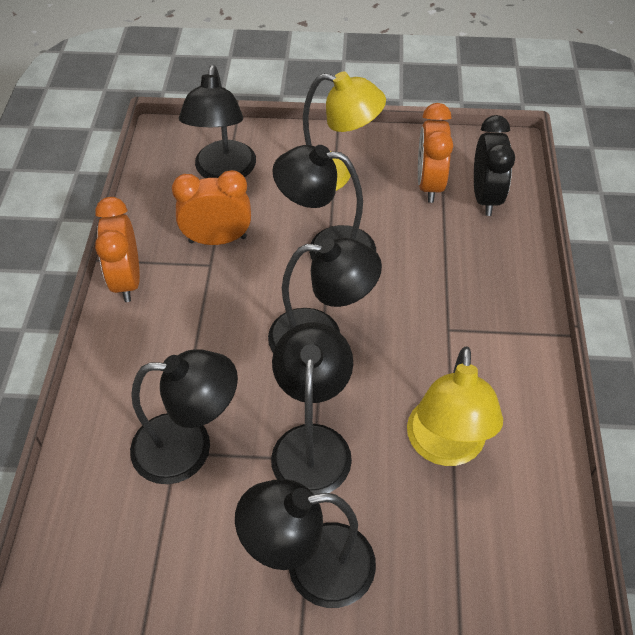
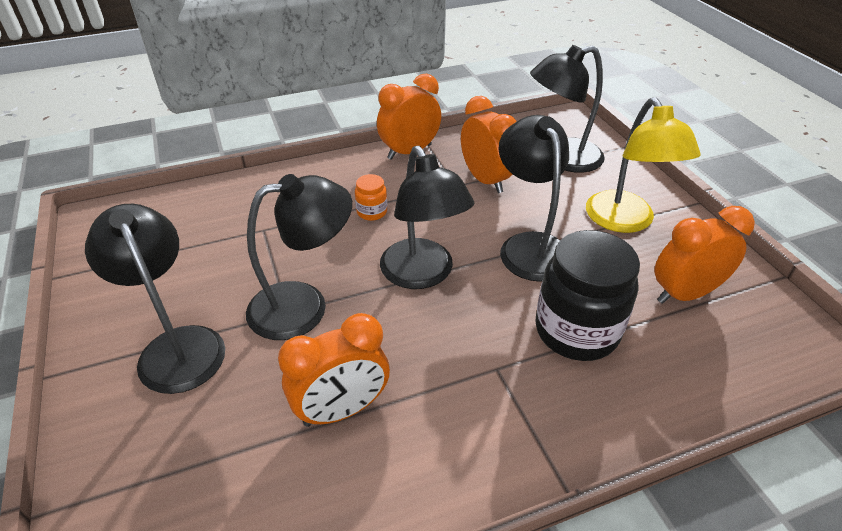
camera: 65 degrees right, 10 degrees down
(189, 447) = (270, 235): black lamp -> none
(208, 347) = (372, 212): none -> orange jar
(435, 264) = (576, 331): none -> black jar
(445, 447) = (342, 410): yellow lamp -> orange clock
(485, 197) = (716, 348): black clock -> none

